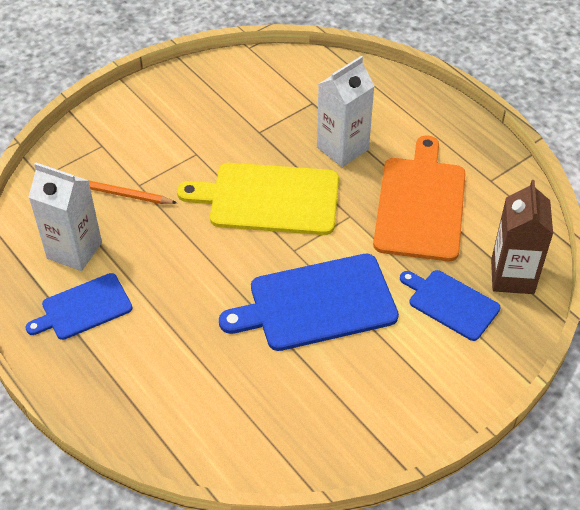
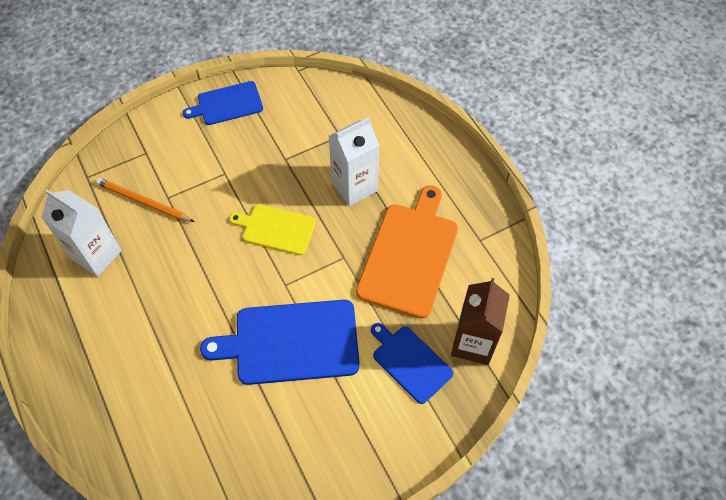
camera: 10 degrees right, 10 degrees up
(83, 308) = (90, 313): blue cutting board -> blue cutting board (227, 104)
(269, 199) = (276, 229): yellow cutting board -> yellow cutting board, size x0.59

